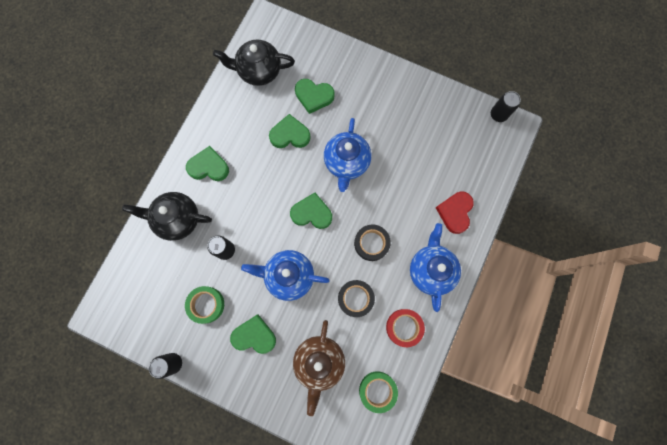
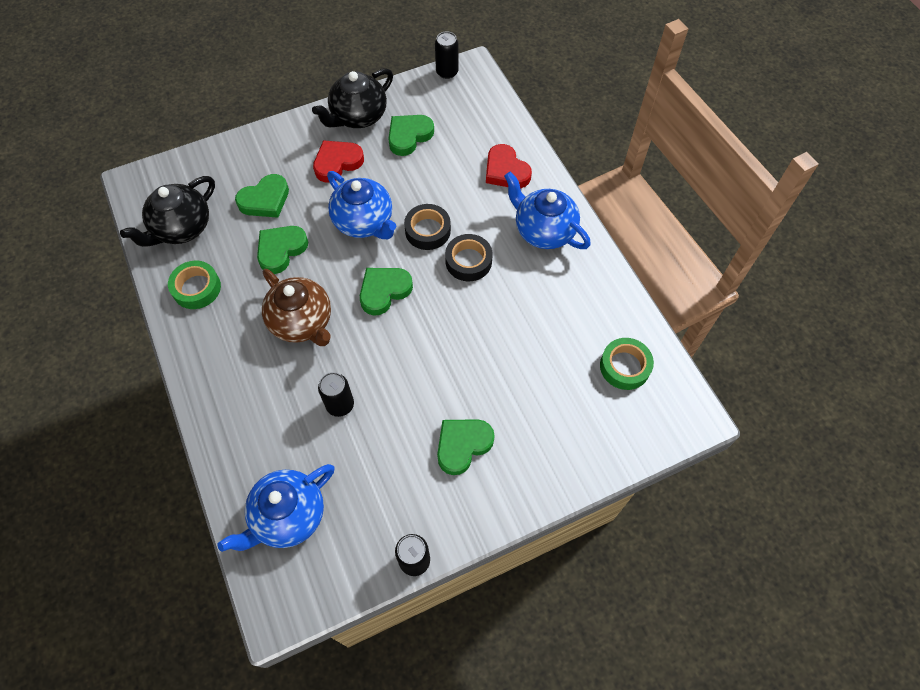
camera: 50 degrees left, 15 degrees down
(177, 219) = (254, 430): black teapot -> black teapot (358, 116)
(206, 304) = (381, 471): green tape -> green tape (196, 288)
(209, 167) = (230, 353): green heart -> green heart (409, 136)
(289, 276) = (429, 362): blue teapot -> blue teapot (288, 516)
(319, 362) = (548, 401): brown teapot -> brown teapot (302, 322)
(355, 298) = (511, 317): black tape -> black tape (427, 230)
(373, 112) = (337, 163): none -> red heart
(404, 327) = (580, 295): red tape -> none

